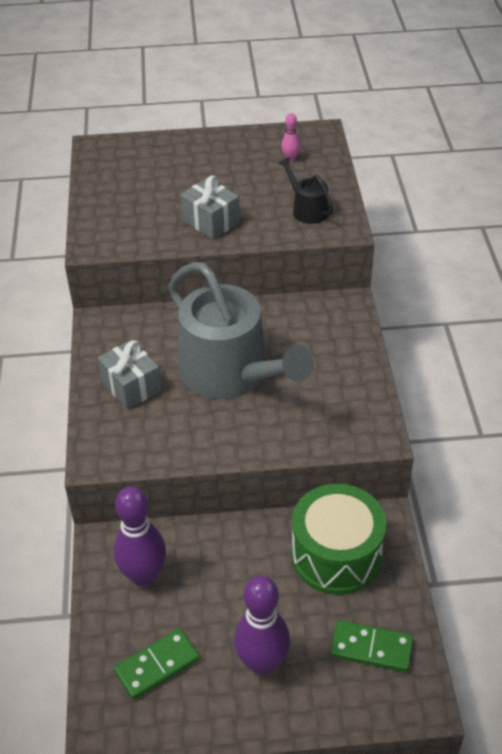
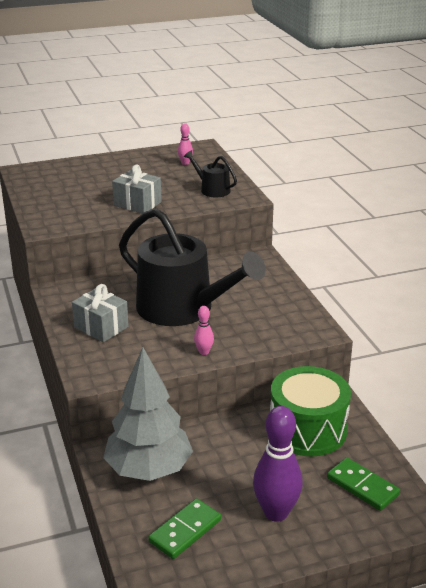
camera: 15 degrees left, 15 degrees down
(144, 575) = (149, 470): purple bowling pin -> grey tree
(231, 373) = (183, 309): grey watering can -> black watering can
(233, 444) = (204, 352): none -> pink bowling pin
(371, 648) = (362, 486): green domino -> green domino turned 45 degrees clockwise

